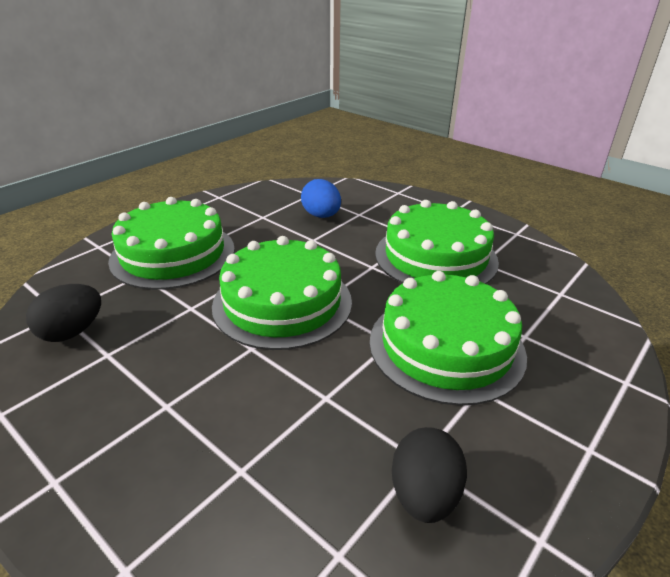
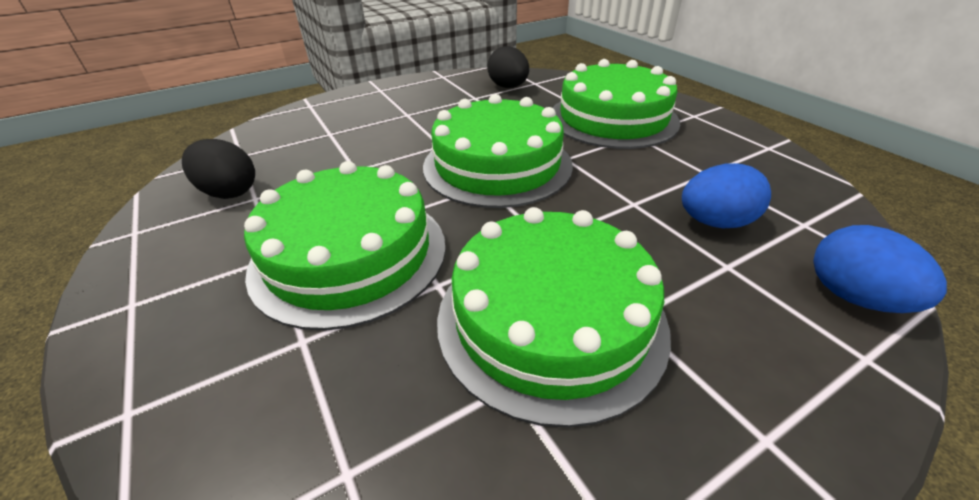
camera: 110 degrees right, 5 degrees up
(362, 190) = (853, 297): none -> blue egg

